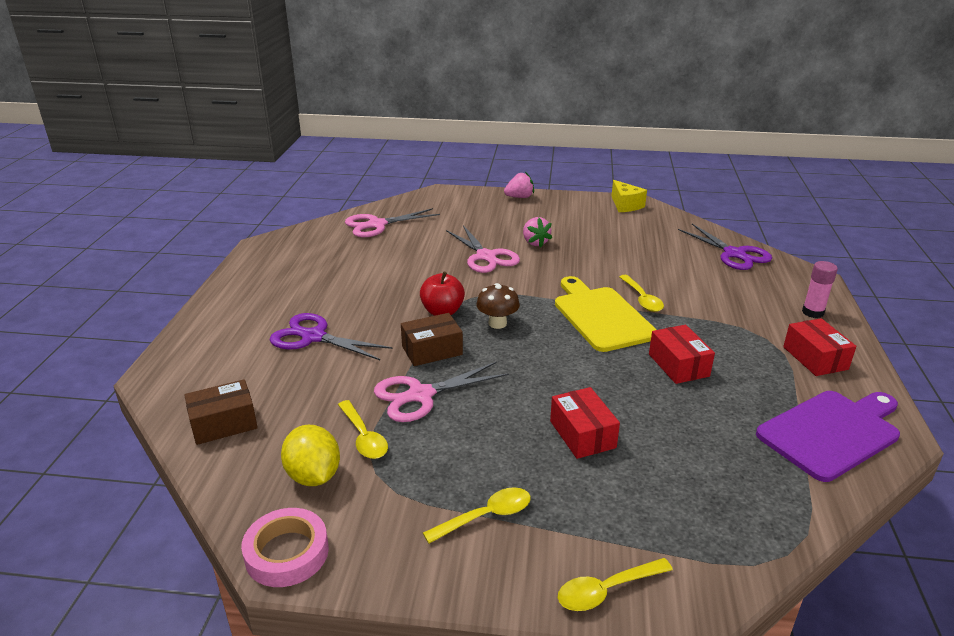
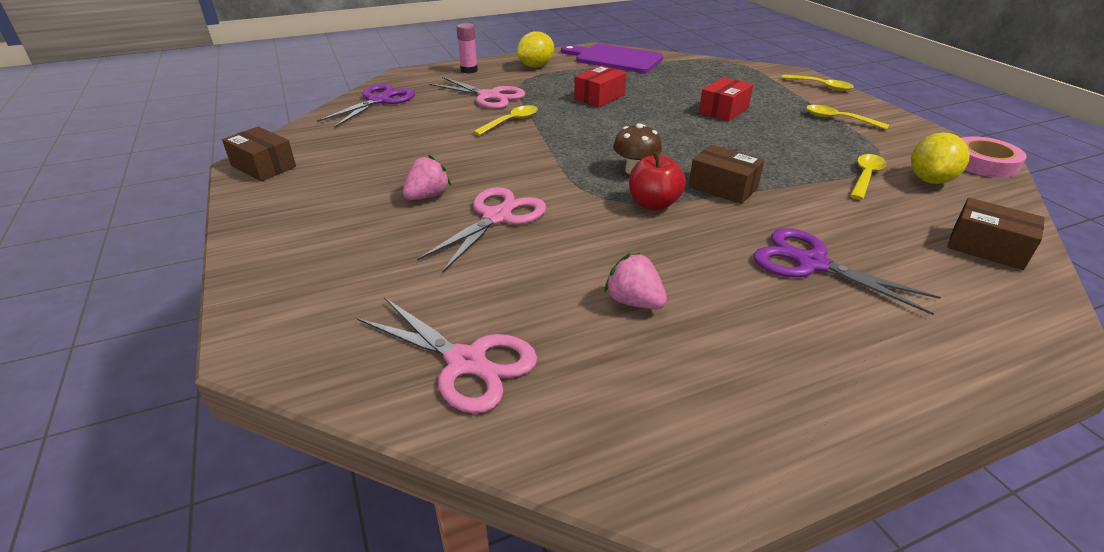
camera: 120 degrees left, 5 degrees up
(314, 337) = (812, 263): purple scissors -> purple scissors turned 135 degrees clockwise
(421, 395) = (784, 171): pink scissors -> pink scissors (489, 96)
(519, 197) = (258, 250): pink strawberry -> pink strawberry (634, 302)
(601, 316) = (563, 131): yellow cutting board -> none
(625, 205) = (263, 166): yellow cheese -> brown box
(815, 358) = (536, 66): red box -> yellow lemon

